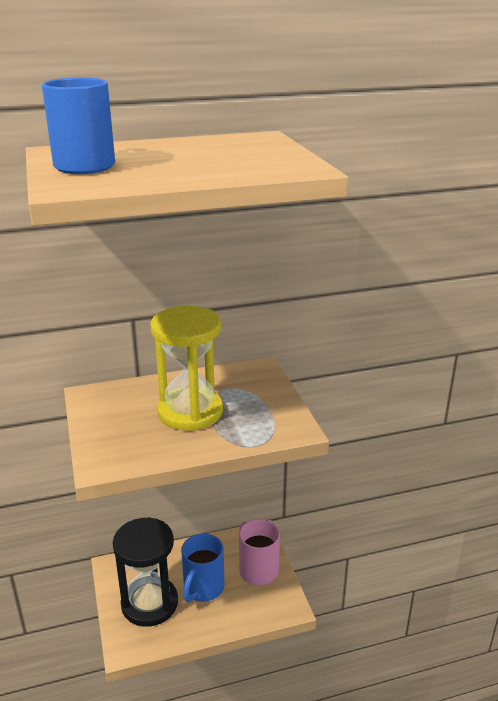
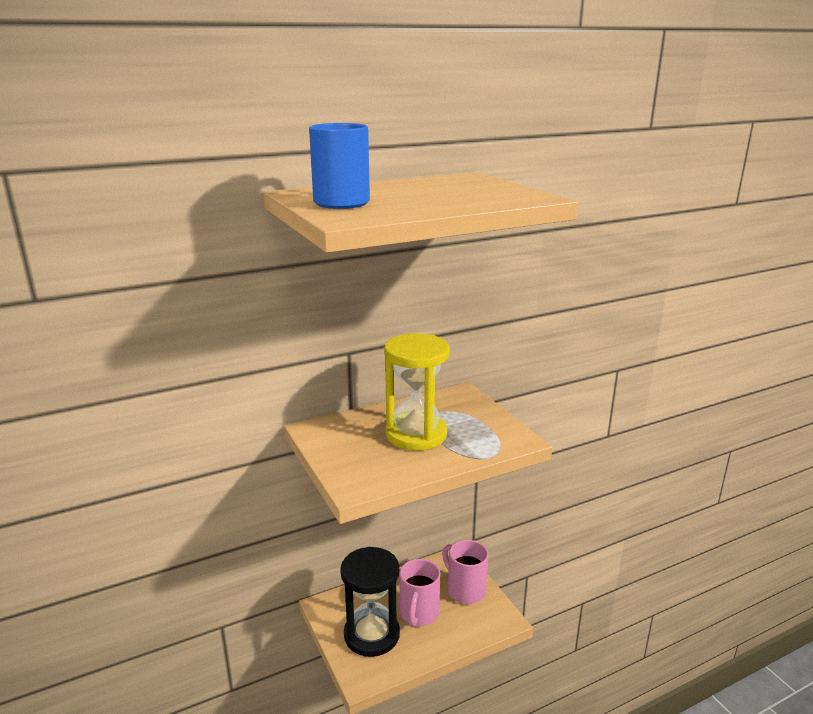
camera: 10 degrees left, 5 degrees down
(203, 588) = (419, 613): blue mug -> pink mug

